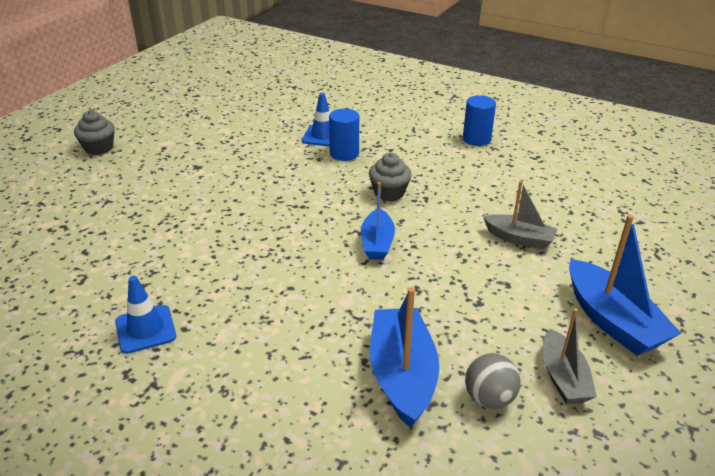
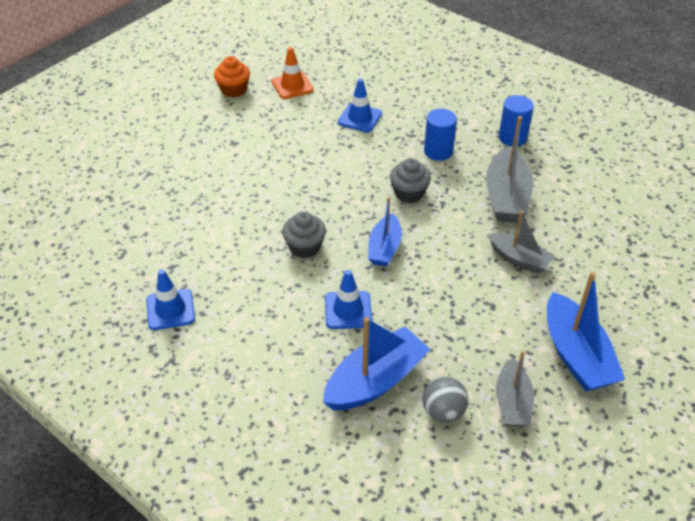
camera: 10 degrees right, 10 degrees up
(99, 148) = (145, 111): grey cupcake -> grey cupcake (304, 247)
(190, 124) = (233, 90): none -> orange cupcake
(250, 116) = (292, 86): none -> orange traffic cone
(344, 154) = (376, 142): blue cylinder -> blue cylinder (438, 151)
(352, 306) = (348, 310): none -> blue traffic cone
(402, 375) = (375, 381): blue boat -> blue boat turned 45 degrees clockwise
(487, 187) = (506, 197): none -> grey boat

